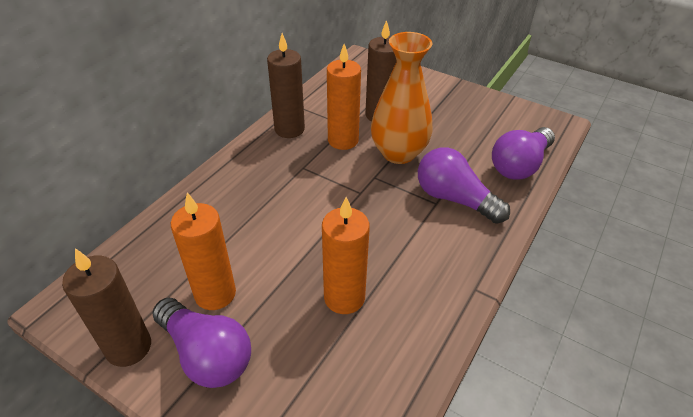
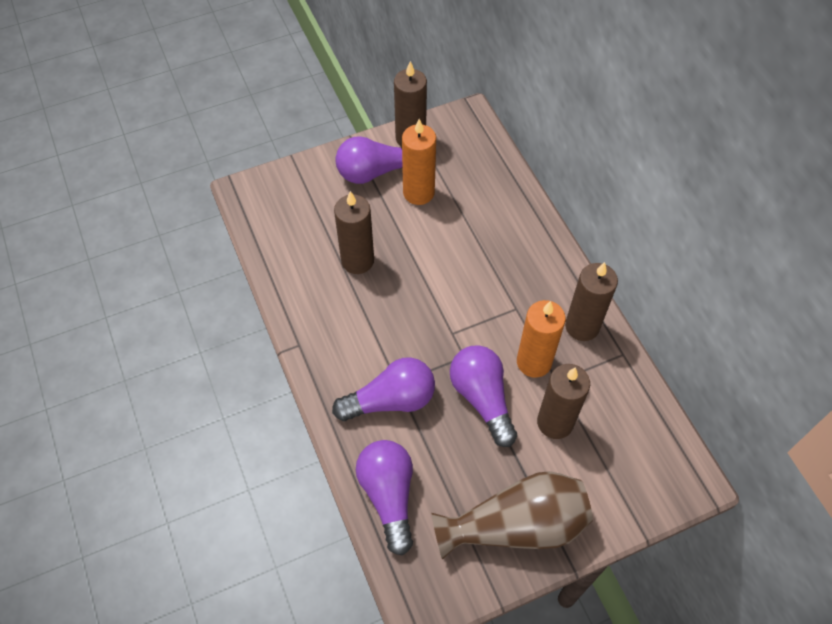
camera: 125 degrees right, 15 degrees up
(344, 297) = (357, 260): orange candle -> brown candle
(398, 153) = (482, 398): orange vase -> purple light bulb
(465, 106) = (516, 525): none -> brown vase

